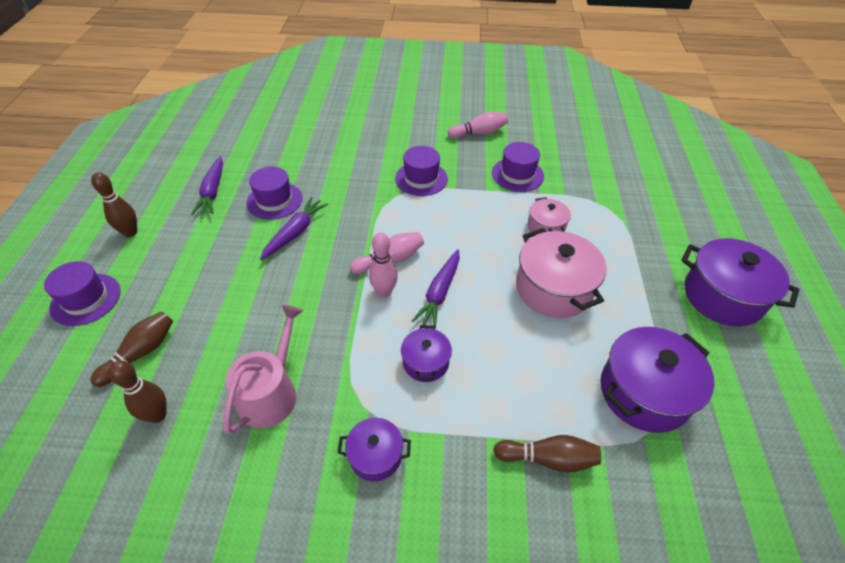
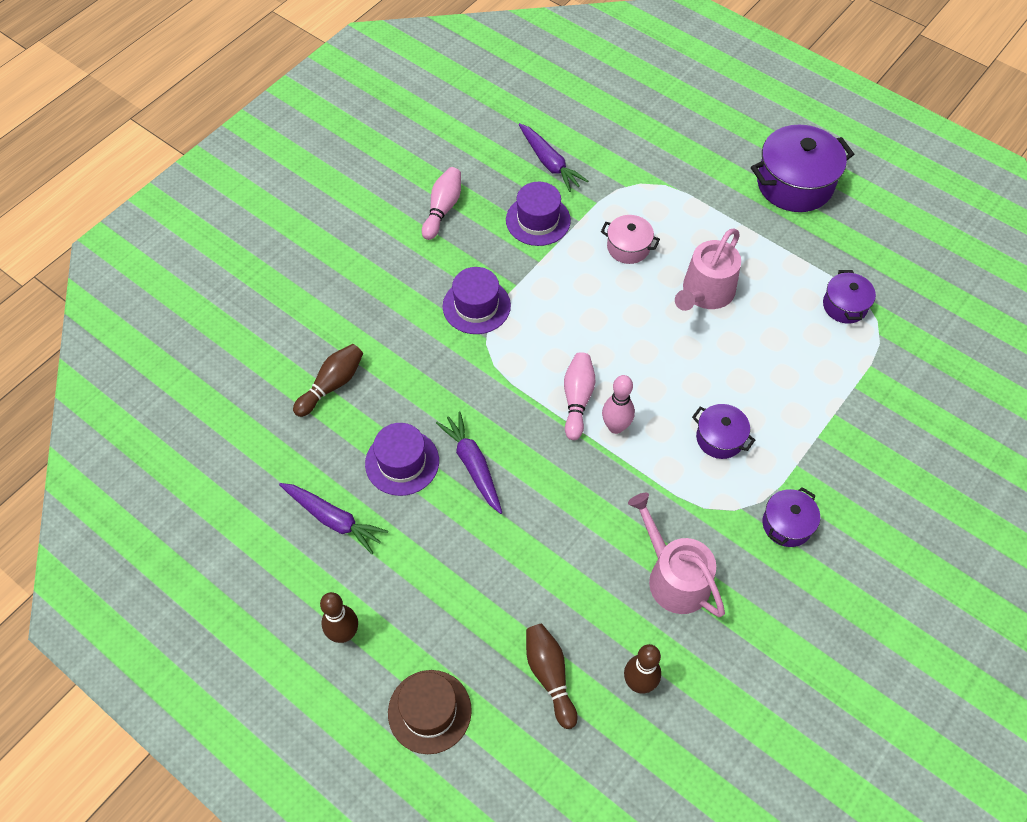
camera: 55 degrees left, 10 degrees up
(86, 299) = (429, 711): purple hat -> brown hat
(439, 293) = (649, 383): purple carrot -> purple carrot (549, 163)
(547, 458) = (859, 408): brown bowling pin -> brown bowling pin (332, 385)
(554, 288) = (705, 293): pink pot -> pink watering can
(644, 392) = (844, 306): purple pot -> purple pot, size x0.54

